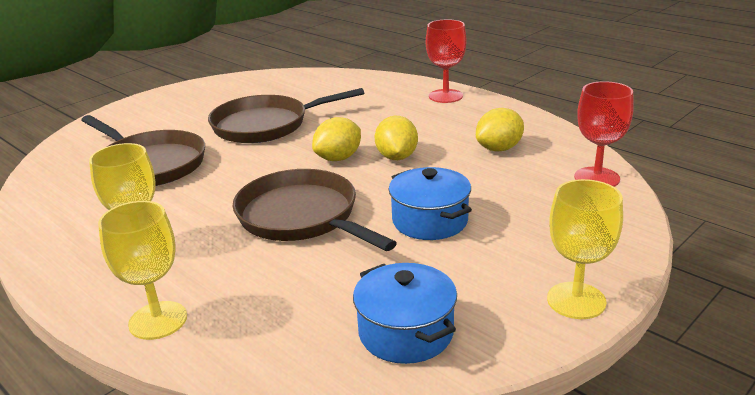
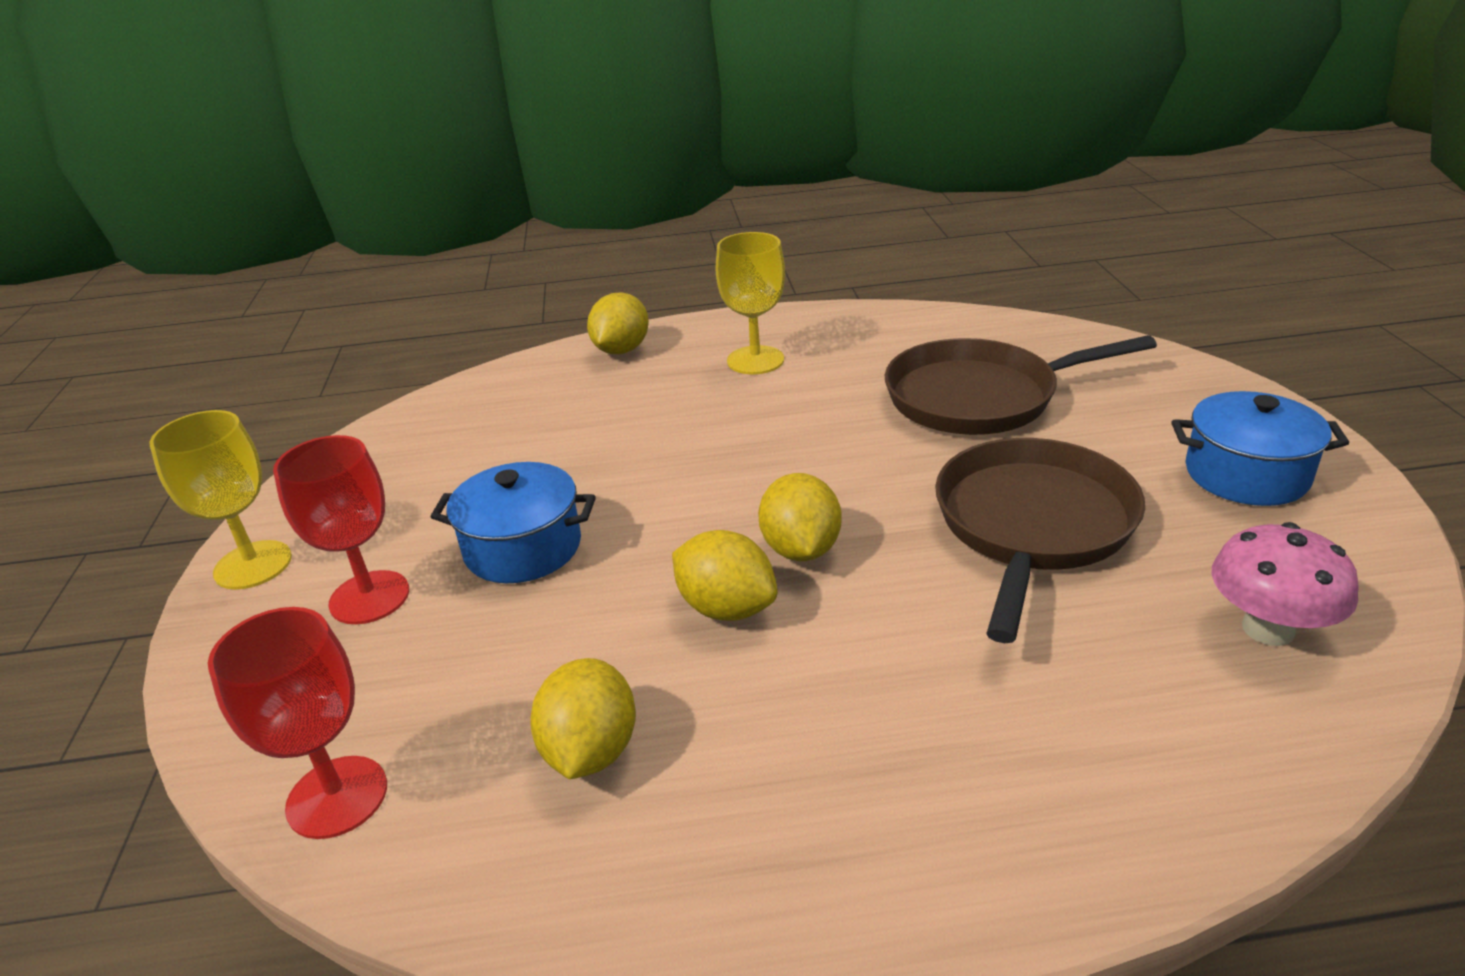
camera: 130 degrees right, 5 degrees up
(158, 320) = (621, 350): yellow goblet -> yellow lemon
(289, 86) = (1268, 629): none -> pink mushroom
(302, 217) = (677, 462): brown pan -> none
(406, 332) = (405, 450): blue pot -> blue pot (1246, 474)
(445, 96) = (947, 861): red goblet -> red goblet (369, 597)

